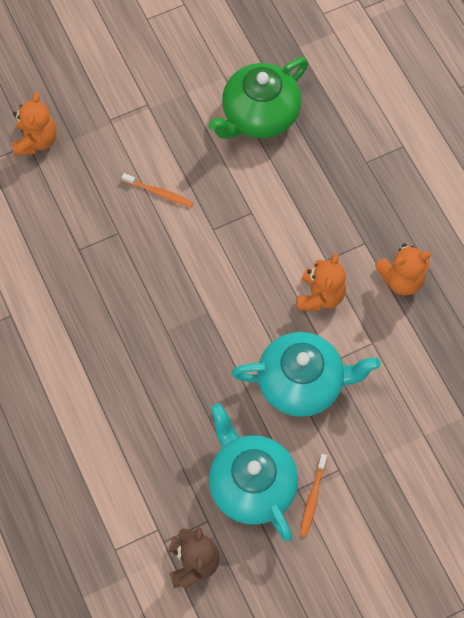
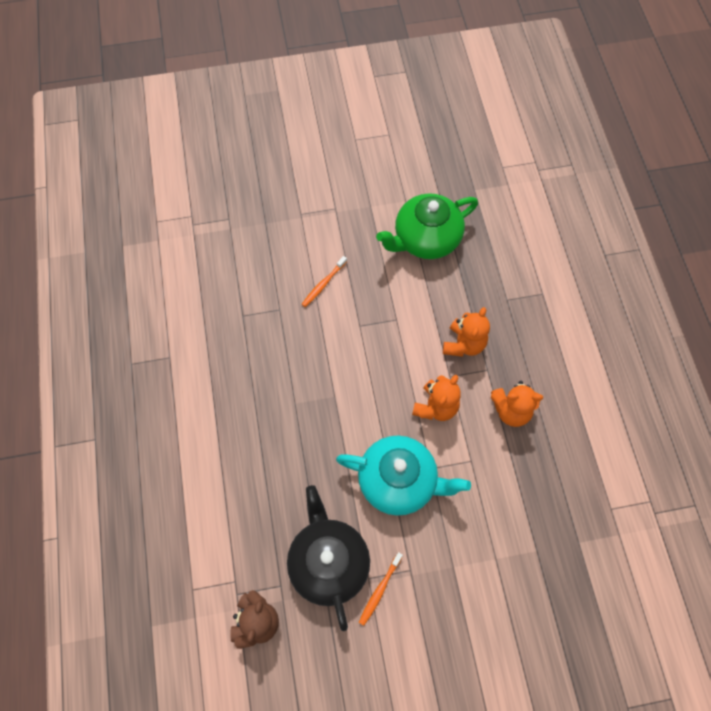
camera: 15 degrees right, 0 degrees up
(36, 141) = (236, 217): orange teddy bear -> orange teddy bear (464, 344)
(159, 193) = (323, 284): orange toothbrush -> orange toothbrush turned 90 degrees clockwise
(251, 484) = (328, 562): turquoise teapot -> black teapot

